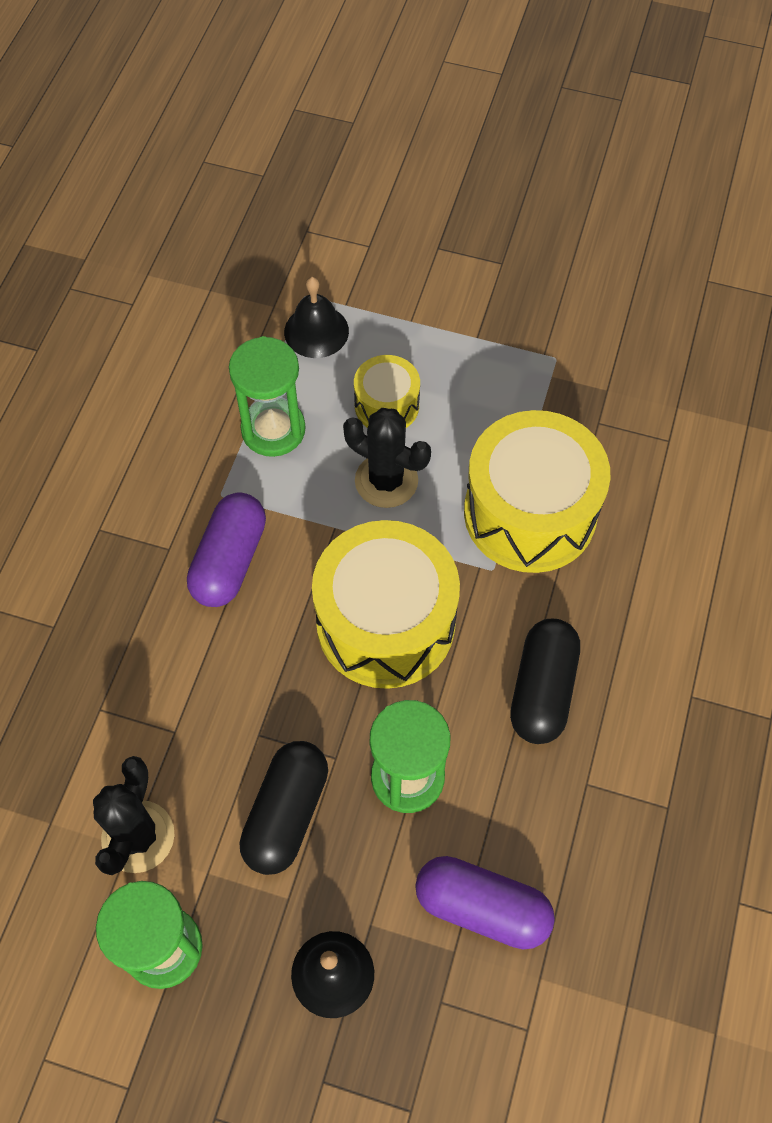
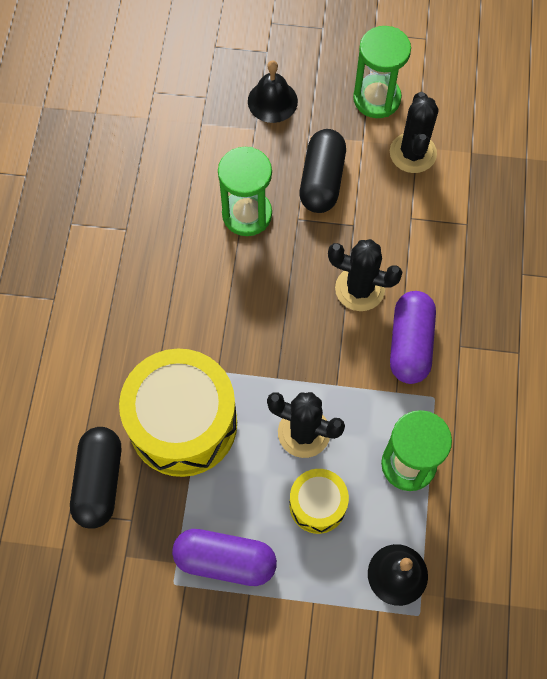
camera: 170 degrees right, 5 degrees up
(274, 641) = (359, 289): none -> black cactus
(385, 623) = (281, 315): yellow drum -> none
(482, 908) = (187, 148): purple capsule -> purple capsule (225, 560)
(542, 689) = (161, 286): black capsule -> black capsule (99, 482)

